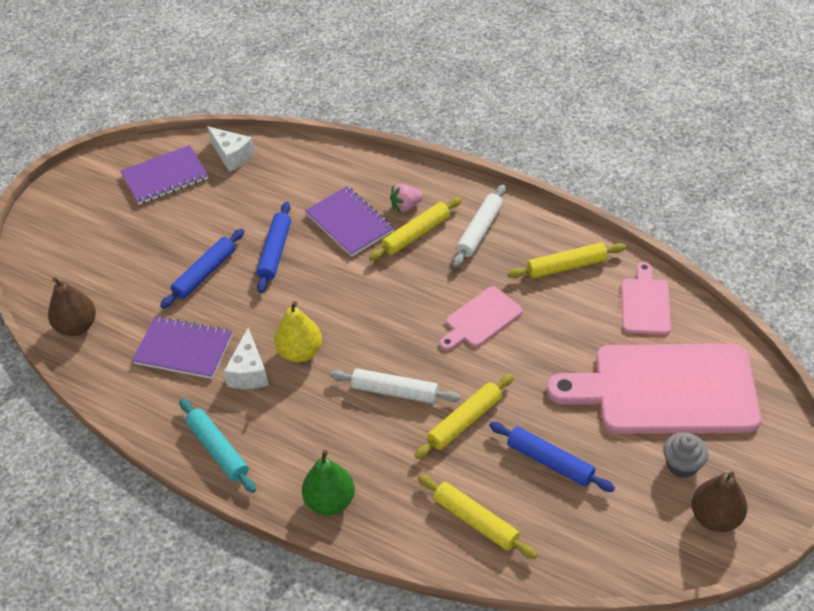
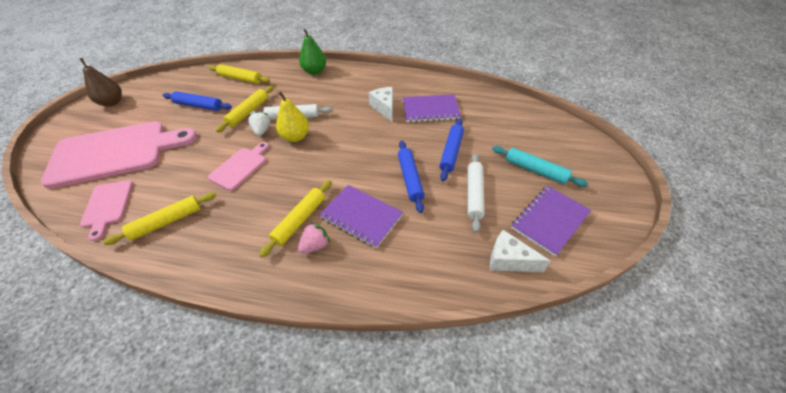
camera: 160 degrees right, 0 degrees up
(77, 326) = (505, 107): brown pear -> none
(218, 449) = (380, 76): turquoise rolling pin -> turquoise rolling pin (535, 170)
(300, 352) = (358, 123): yellow pear -> yellow pear (295, 137)
(446, 375) = (262, 131): none -> white strawberry
(480, 231) = (242, 237): white rolling pin -> white rolling pin (474, 194)
(682, 465) = (121, 119): grey cupcake -> none

